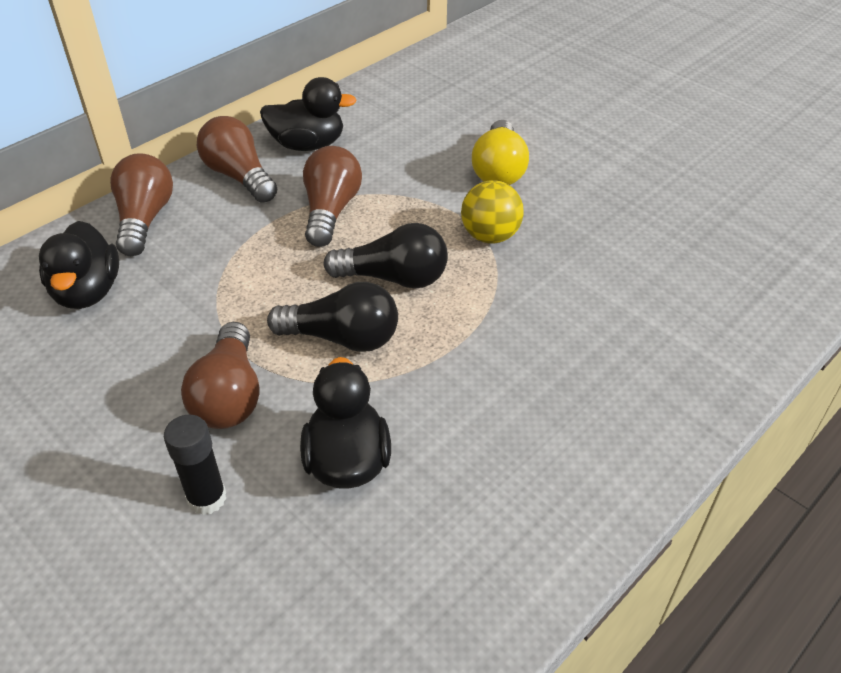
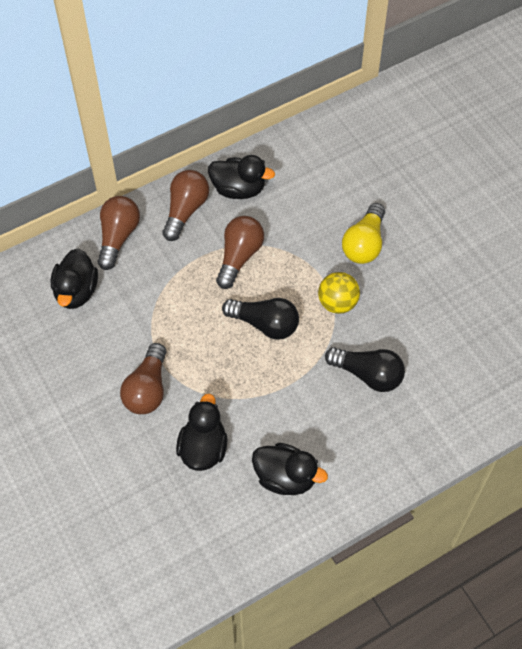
camera: 15 degrees right, 15 degrees up
(207, 498) = (124, 452): black glue stick -> none
(239, 176) = (185, 210): brown light bulb -> brown light bulb turned 45 degrees clockwise
(342, 338) = (221, 363): black light bulb -> black light bulb (368, 375)
(503, 474) = (285, 477): none -> black duck

